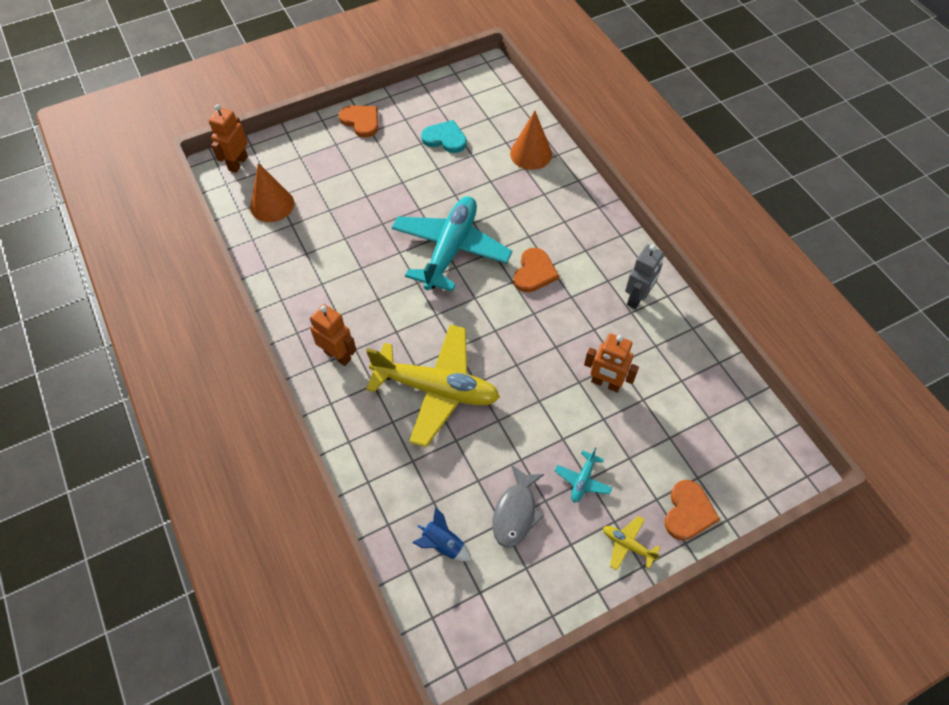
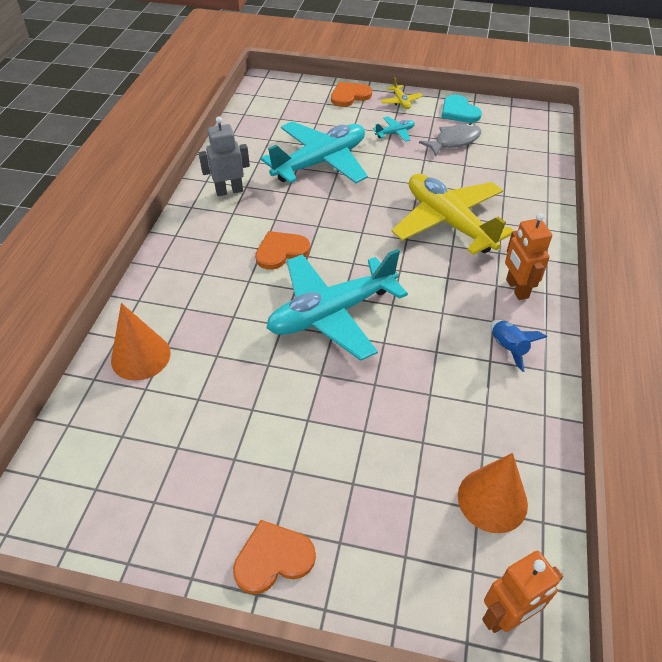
camera: 140 degrees left, 10 degrees down
(361, 121) = (273, 558): orange heart -> orange heart turned 75 degrees clockwise
(443, 544) = (516, 151): blue rocket -> blue rocket (508, 348)
(445, 138) = (201, 444): turquoise heart -> turquoise heart (459, 111)
(605, 383) = (320, 162): orange robot -> turquoise plane

